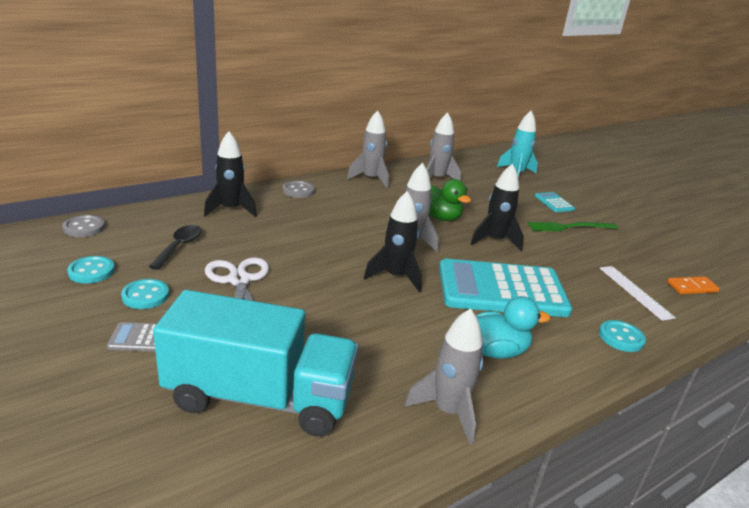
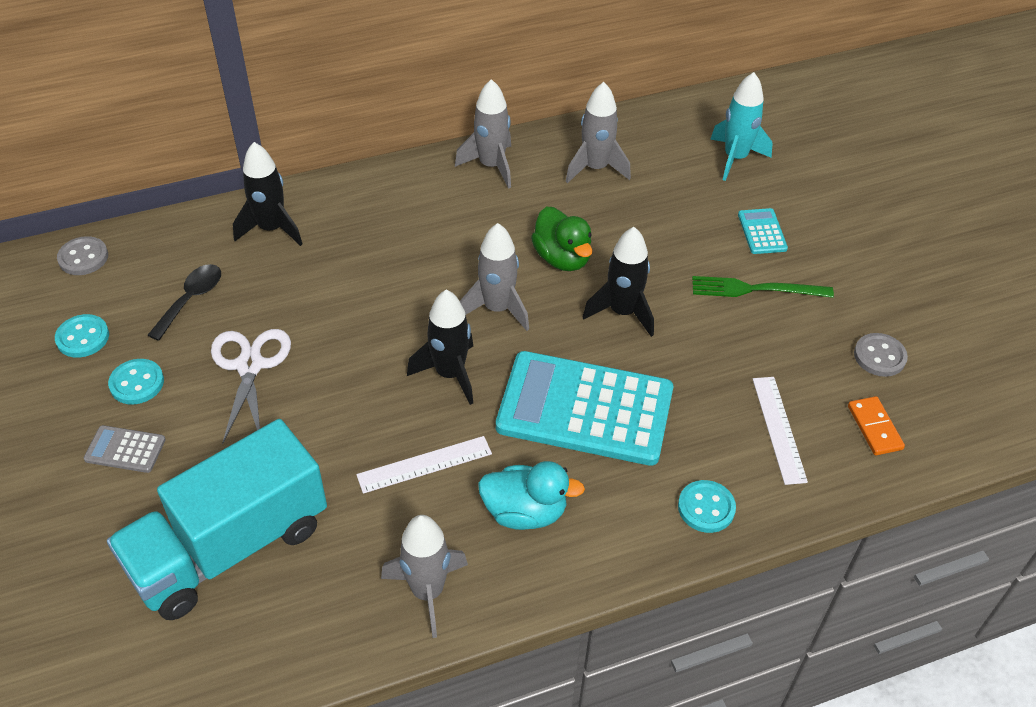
camera: 15 degrees right, 20 degrees up
(260, 397) = (229, 547): turquoise truck -> turquoise truck turned 120 degrees clockwise
(298, 191) = (375, 191): grey button -> grey button (879, 356)
(403, 329) = (424, 464): none -> white ruler
(692, 287) = (874, 427): orange domino -> orange domino turned 75 degrees clockwise

